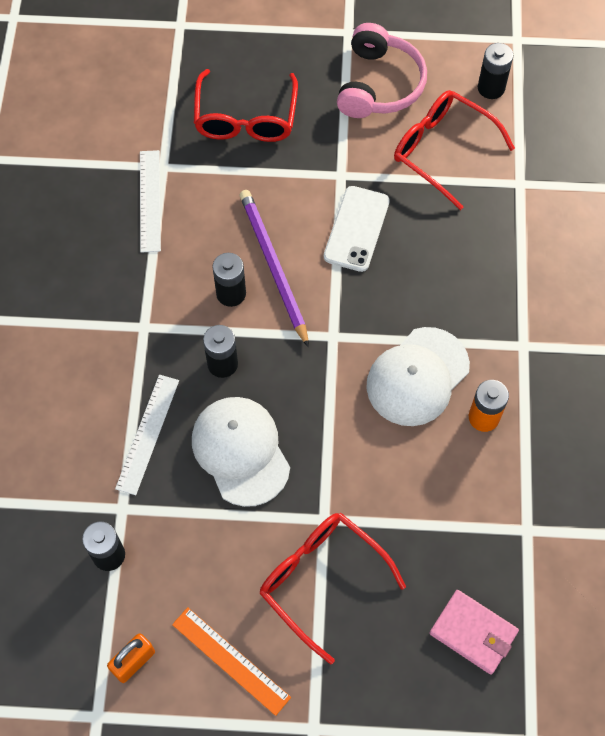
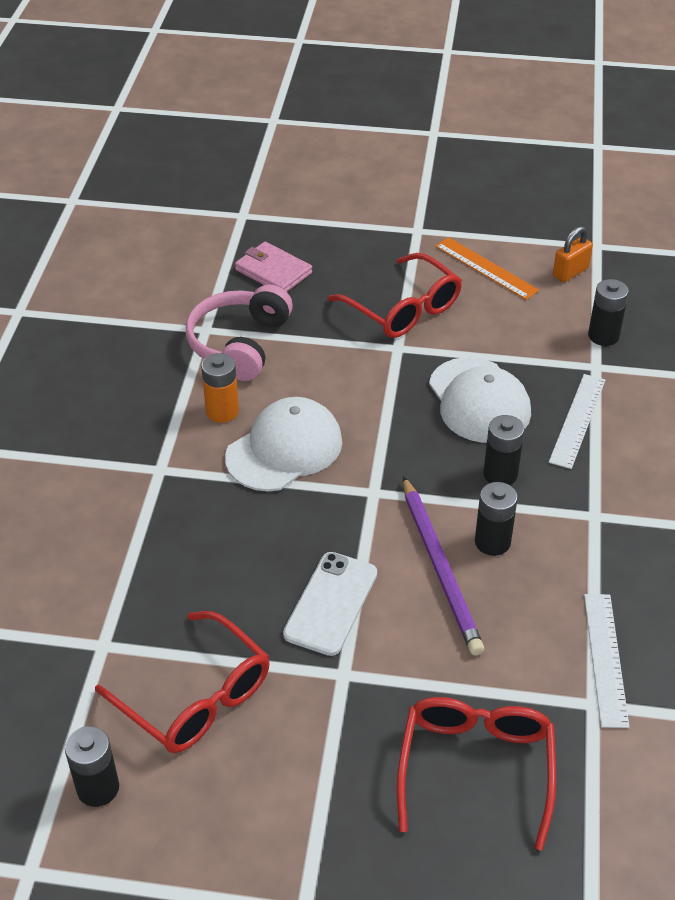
camera: 175 degrees left, 20 degrees down
(378, 84) = (268, 808): pink headphones -> pink headphones (240, 344)

